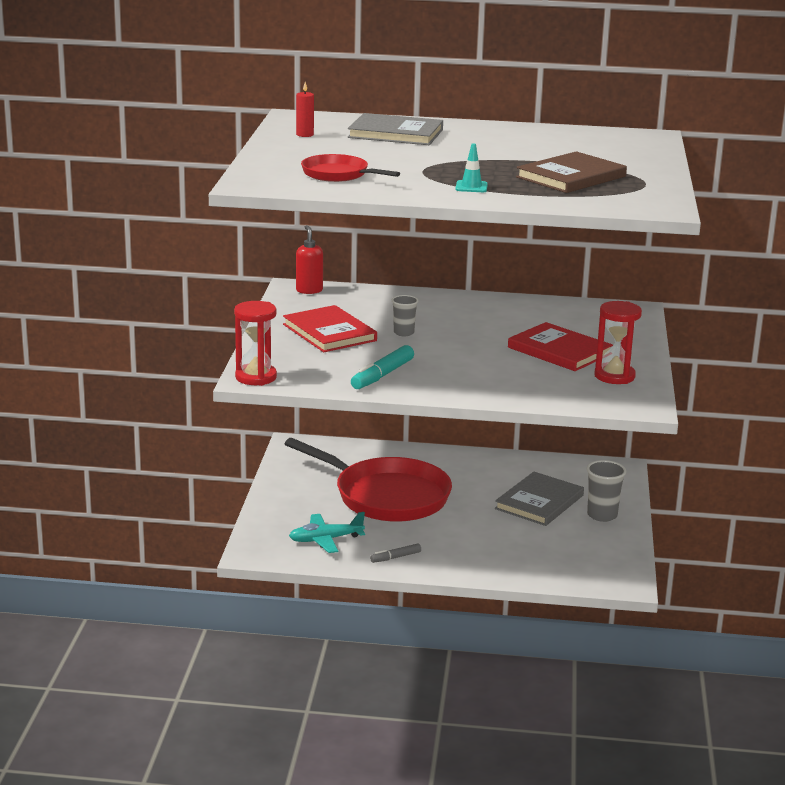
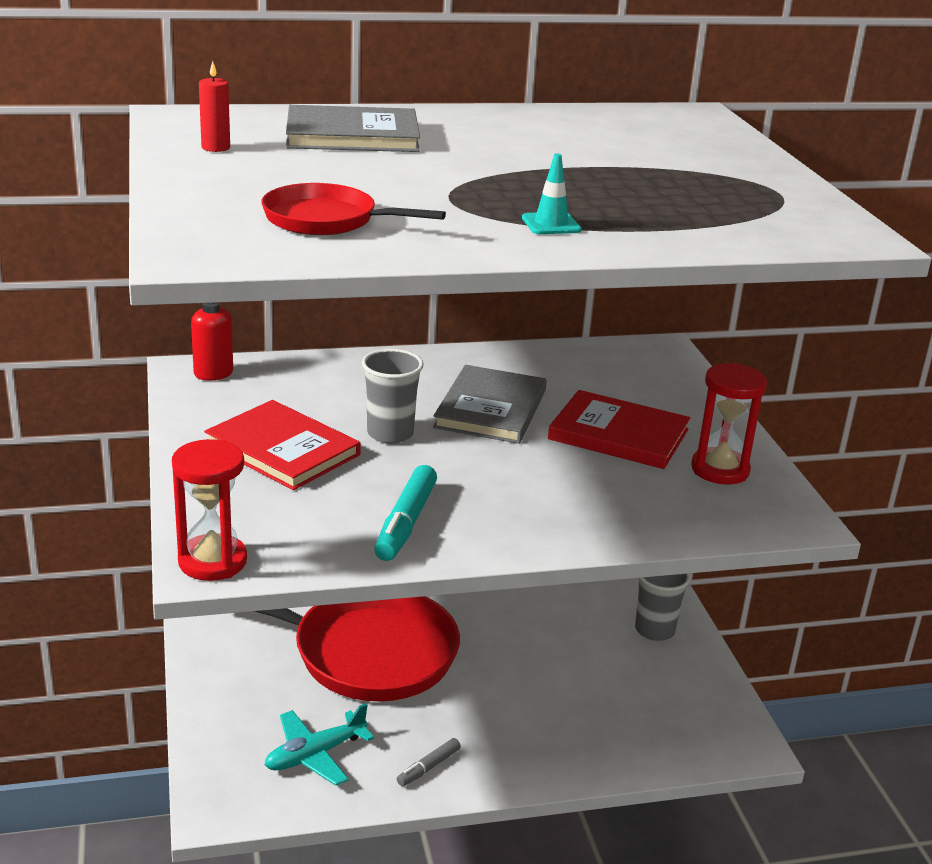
camera: 20 degrees left, 5 degrees up
(403, 333) = (390, 434): grey cup -> grey cup, size x1.51
(539, 502) = (567, 623): grey book -> grey book (491, 409)
(571, 177) = (671, 191): brown book -> none

